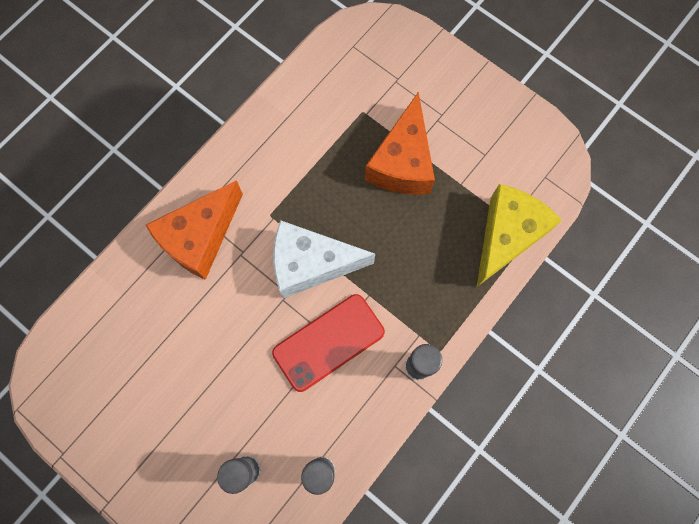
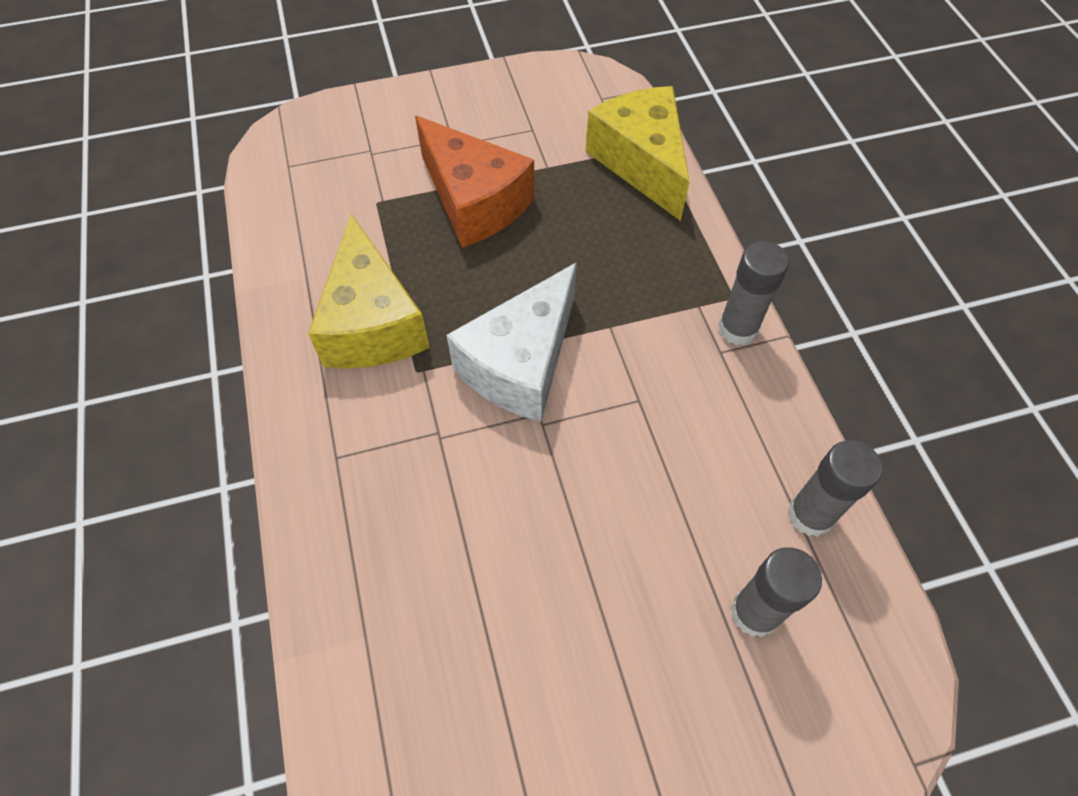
camera: 55 degrees left, 15 degrees down
(200, 238) = (373, 473): orange cheese -> none
(283, 171) = (372, 323): none -> yellow cheese
(328, 342) = (639, 404): red phone -> none

